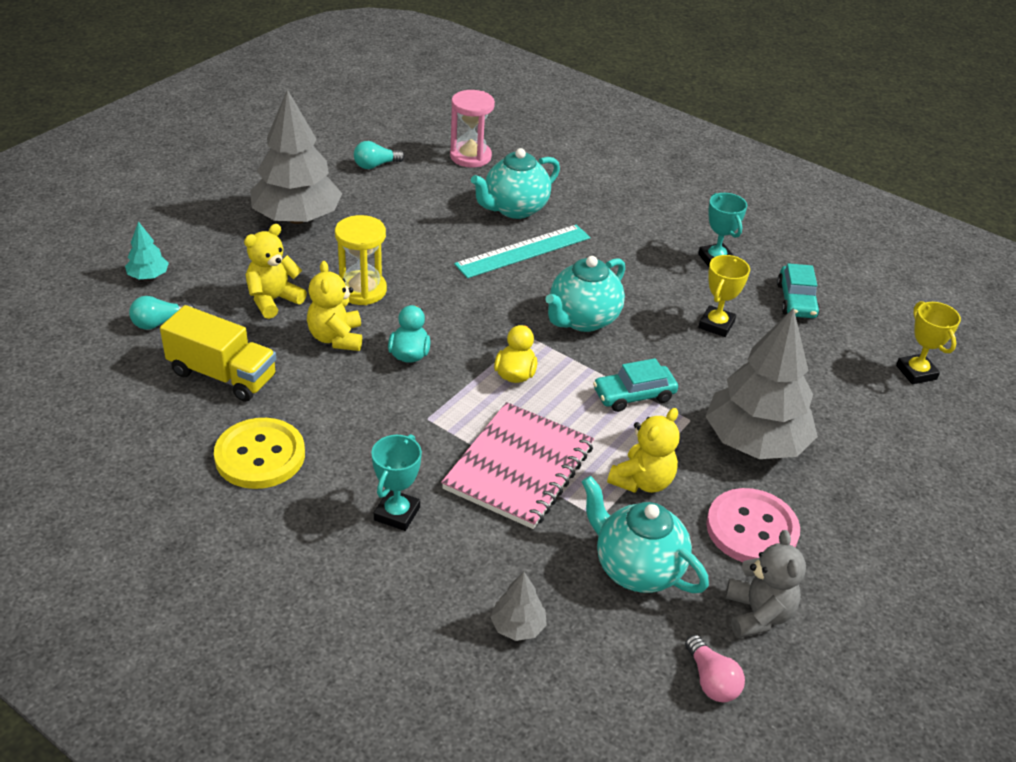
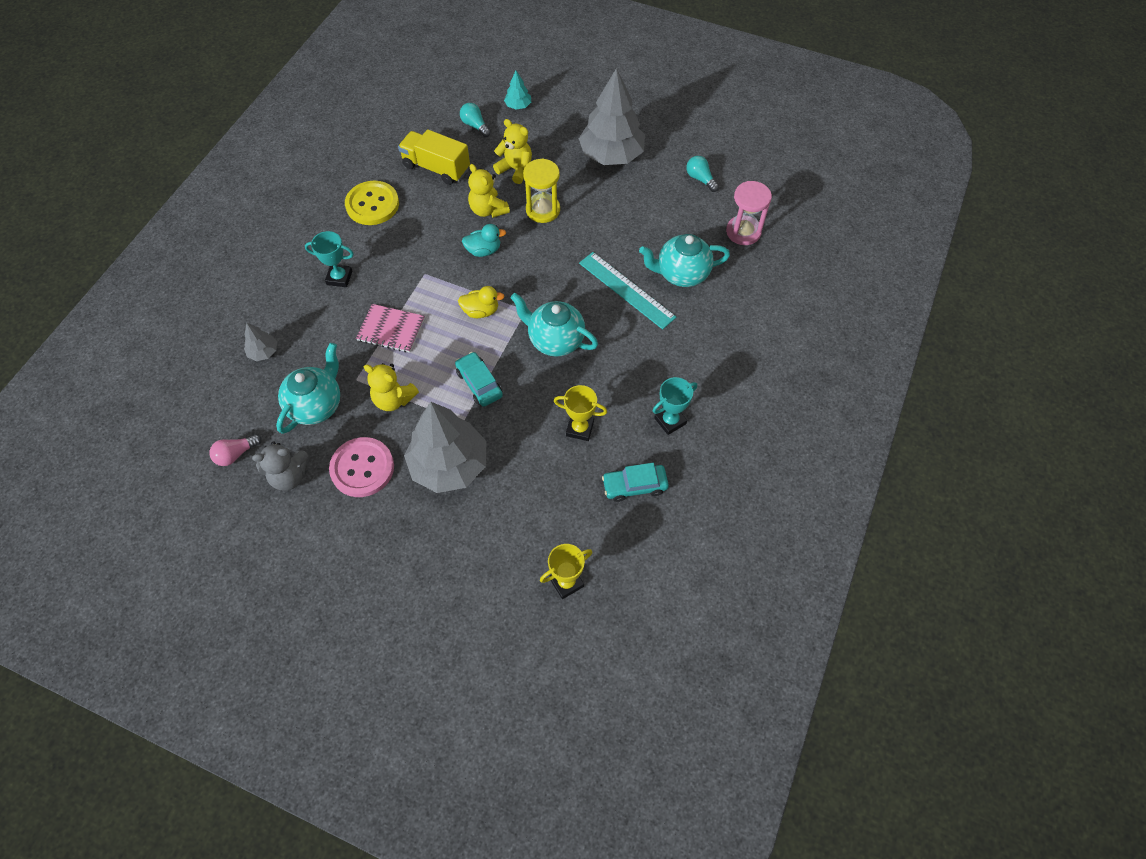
camera: 80 degrees right, 20 degrees up
(222, 375) = (436, 168): yellow truck -> yellow truck turned 105 degrees clockwise
(336, 338) = (488, 210): yellow teddy bear -> yellow teddy bear turned 105 degrees counterclockwise
(514, 209) = (681, 274): turquoise teapot -> turquoise teapot turned 45 degrees counterclockwise
(519, 467) = (391, 329): pink notebook -> pink notebook, size x0.65

